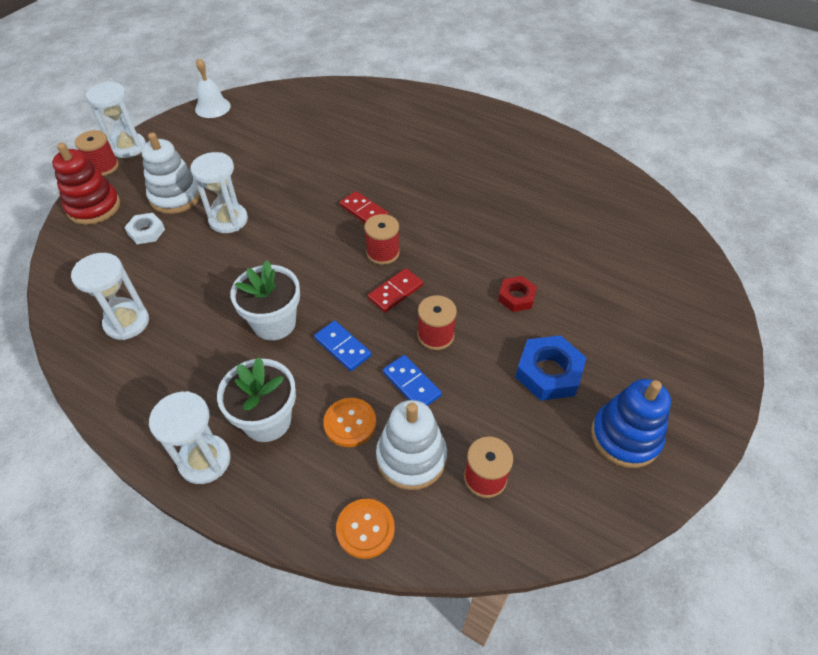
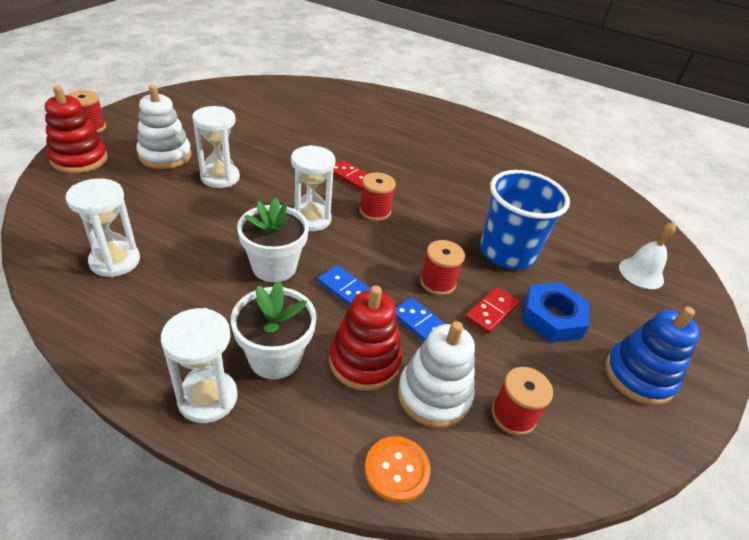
camera: 10 degrees left, 10 degrees down
(128, 147) = (116, 114): white hourglass -> white hourglass (311, 219)
(146, 232) = (135, 182): white nut -> none
(212, 107) = (199, 90): white bell -> white bell (641, 273)
(350, 423) = (364, 361): orange button -> red stacking toy
(395, 292) = (392, 244): red domino -> red domino (491, 311)
(516, 297) = (507, 252): red nut -> blue cup

